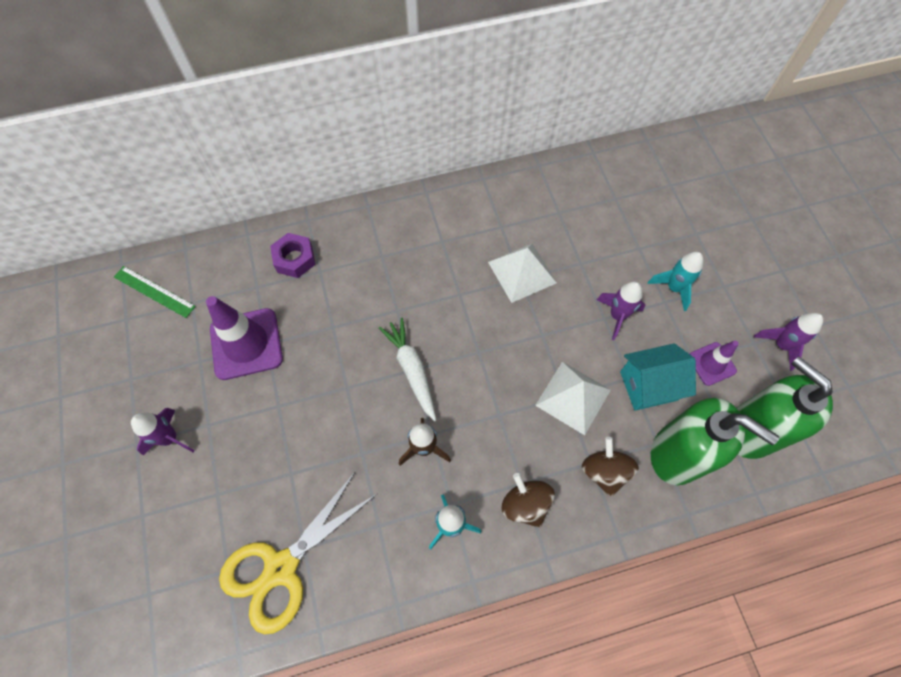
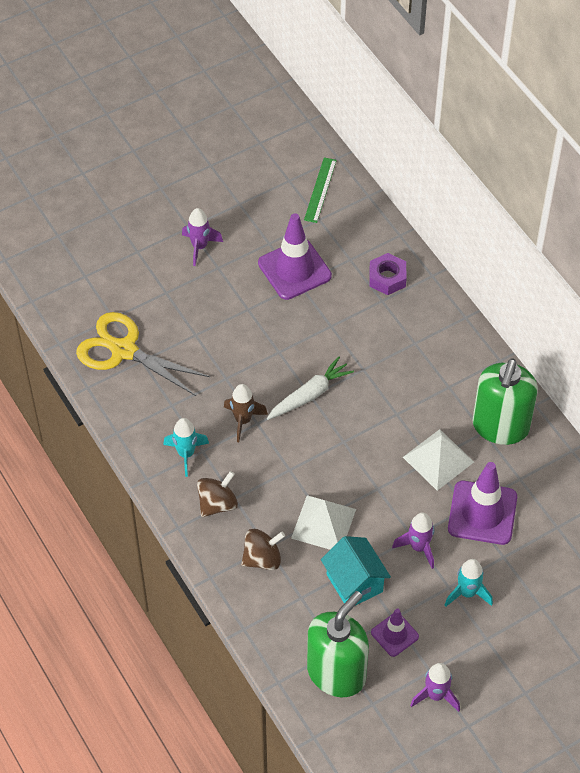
camera: 75 degrees right, 10 degrees down
(589, 252) = (482, 513): none -> purple traffic cone
(677, 454) = (295, 614): green soap dispenser -> green soap dispenser (500, 426)

